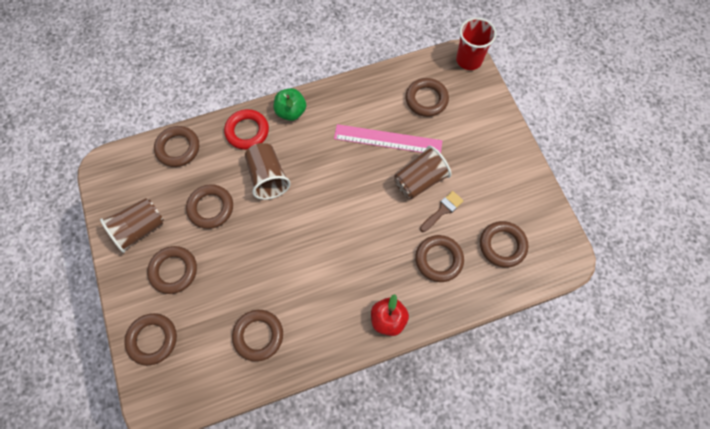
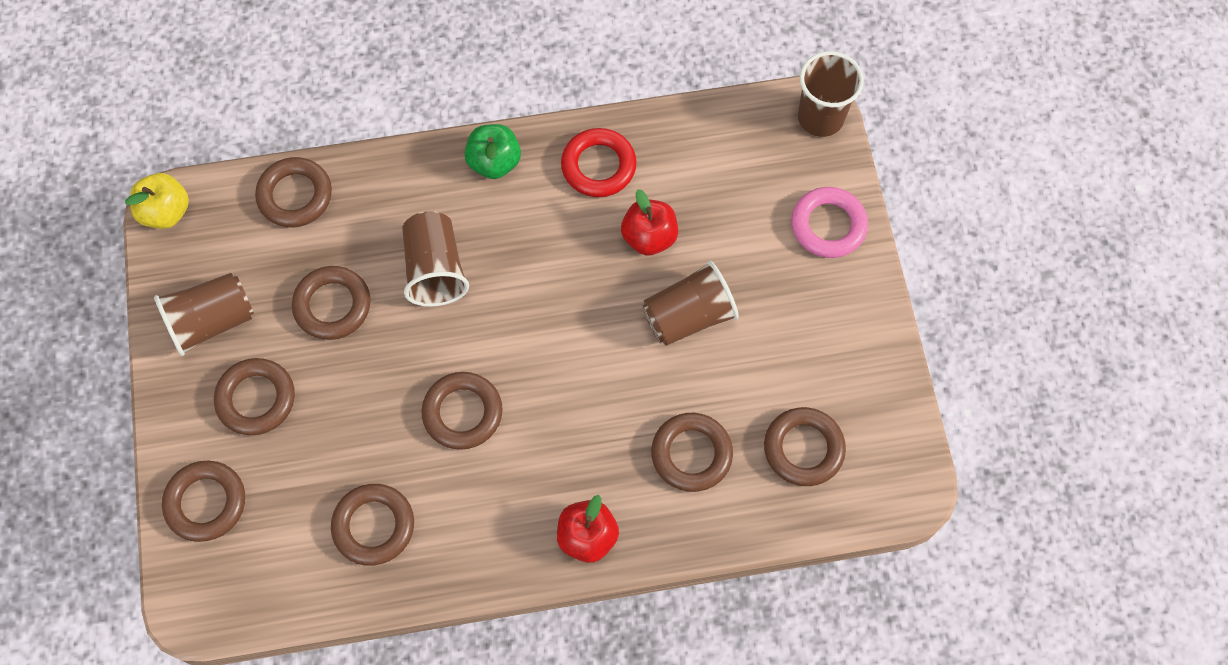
camera: 10 degrees right, 0 degrees up
(102, 169) = (166, 212): none -> yellow apple
(247, 131) = (415, 185): red ring -> red ring (598, 166)
(388, 140) = (649, 237): pink ruler -> red apple
(426, 99) = (730, 177): brown ring -> brown ring (462, 413)
(442, 210) = (716, 373): brown brush -> none
(469, 60) = (820, 117): red cup -> brown cup
(487, 117) = (828, 225): none -> pink ring

